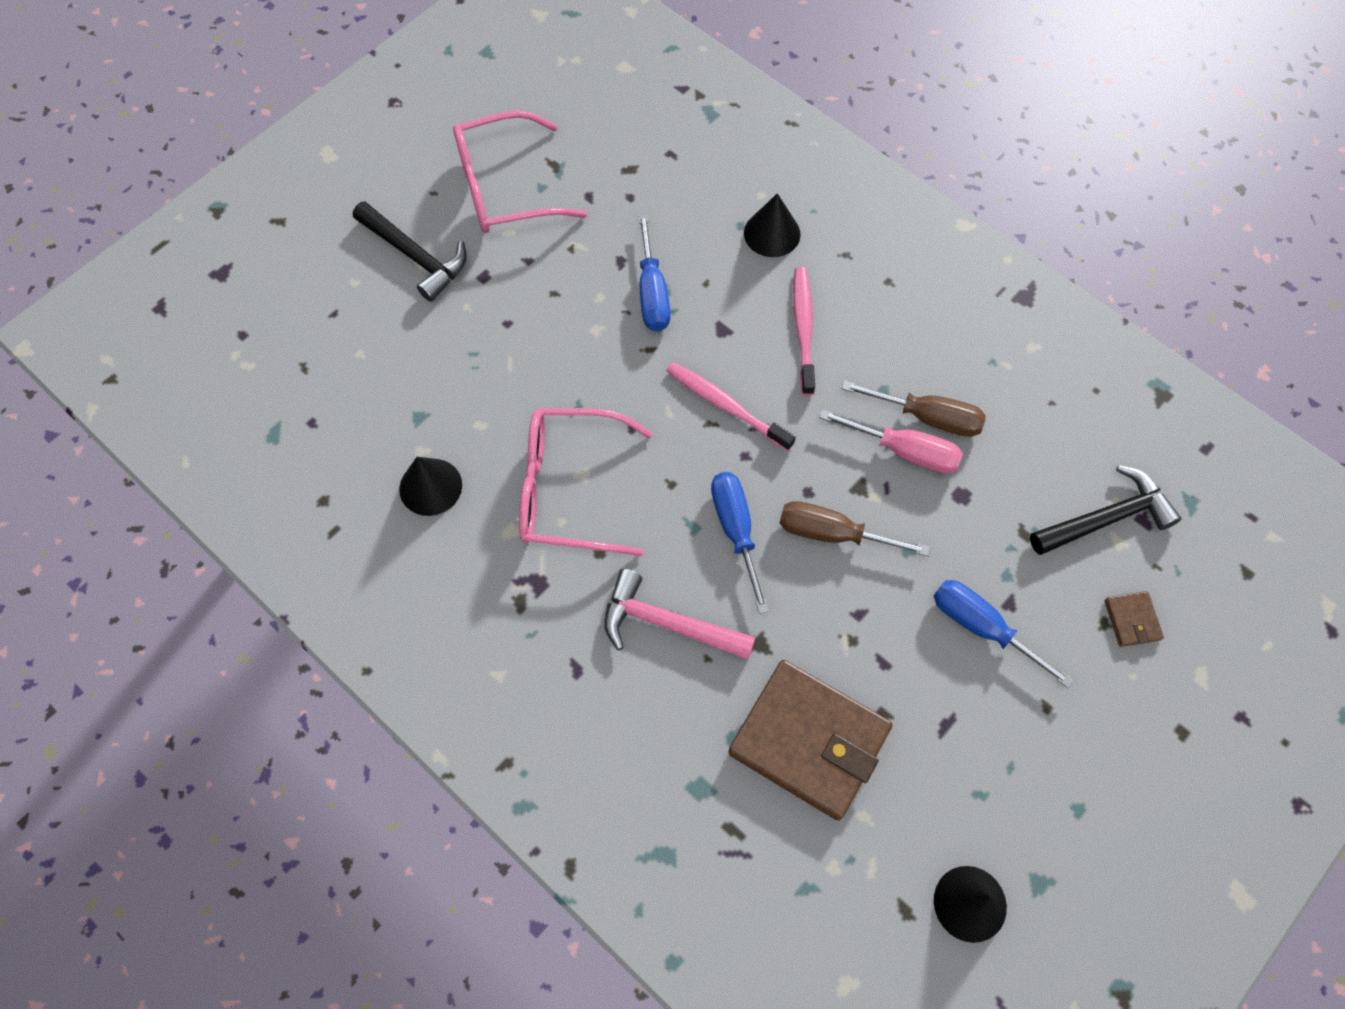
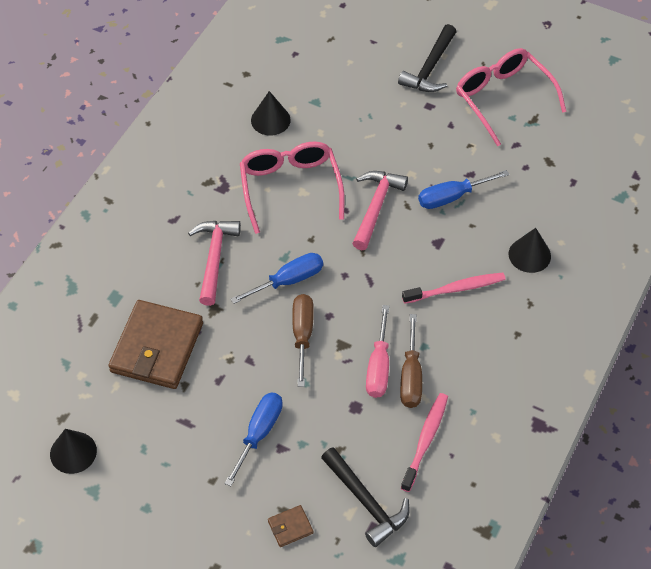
camera: 75 degrees right, 10 degrees down
(640, 388) = (376, 207): none -> pink hammer
(726, 406) = (378, 256): pink toothbrush -> pink toothbrush (425, 440)

